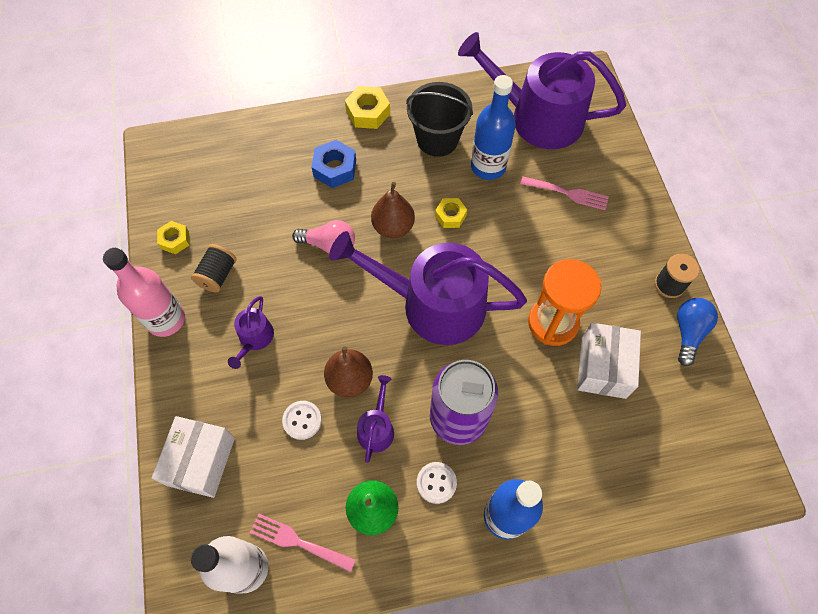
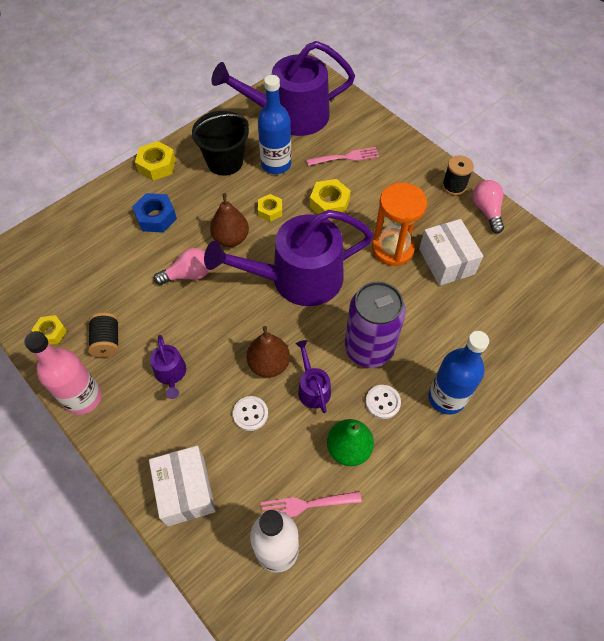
camera: 30 degrees left, 5 degrees down
(517, 238) = (329, 203): none -> yellow nut
(688, 332) = (486, 211): blue light bulb -> pink light bulb

